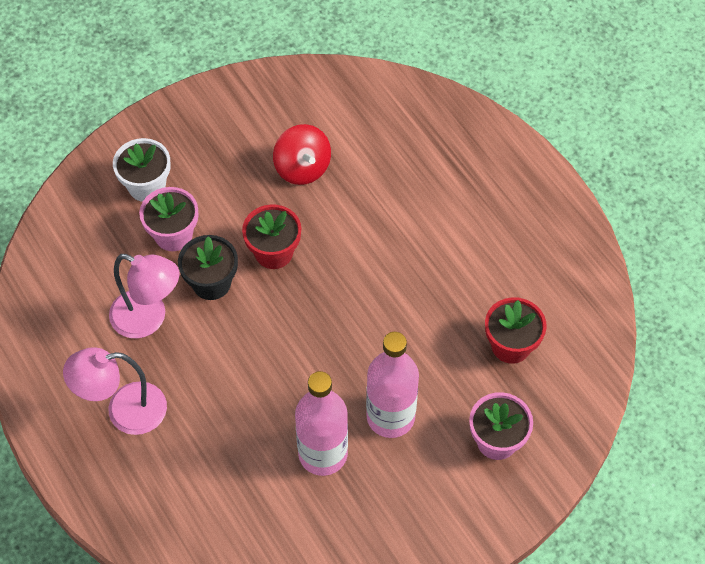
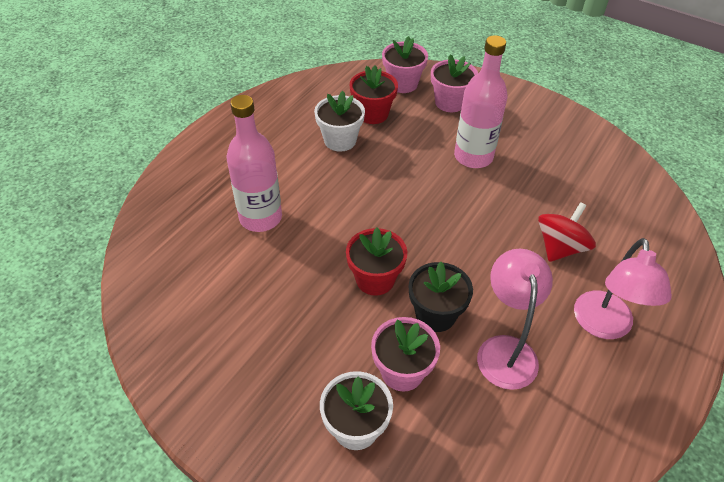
camera: 115 degrees left, 10 degrees down
(124, 411) = (604, 326): pink lamp -> pink lamp turned 45 degrees clockwise
(302, 168) = (268, 293): red spinning top -> red spinning top (560, 247)
(323, 454) = (530, 183): pink bottle -> pink bottle (260, 218)
(478, 295) = (340, 140): none -> white flower pot
(556, 403) = (403, 84): none -> pink flower pot

